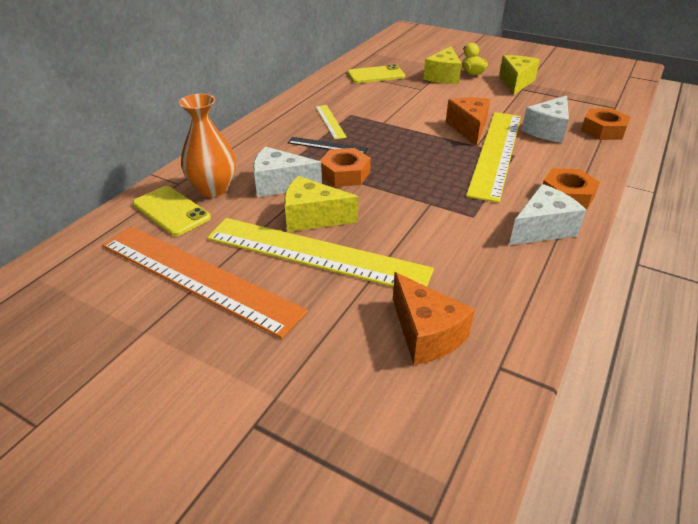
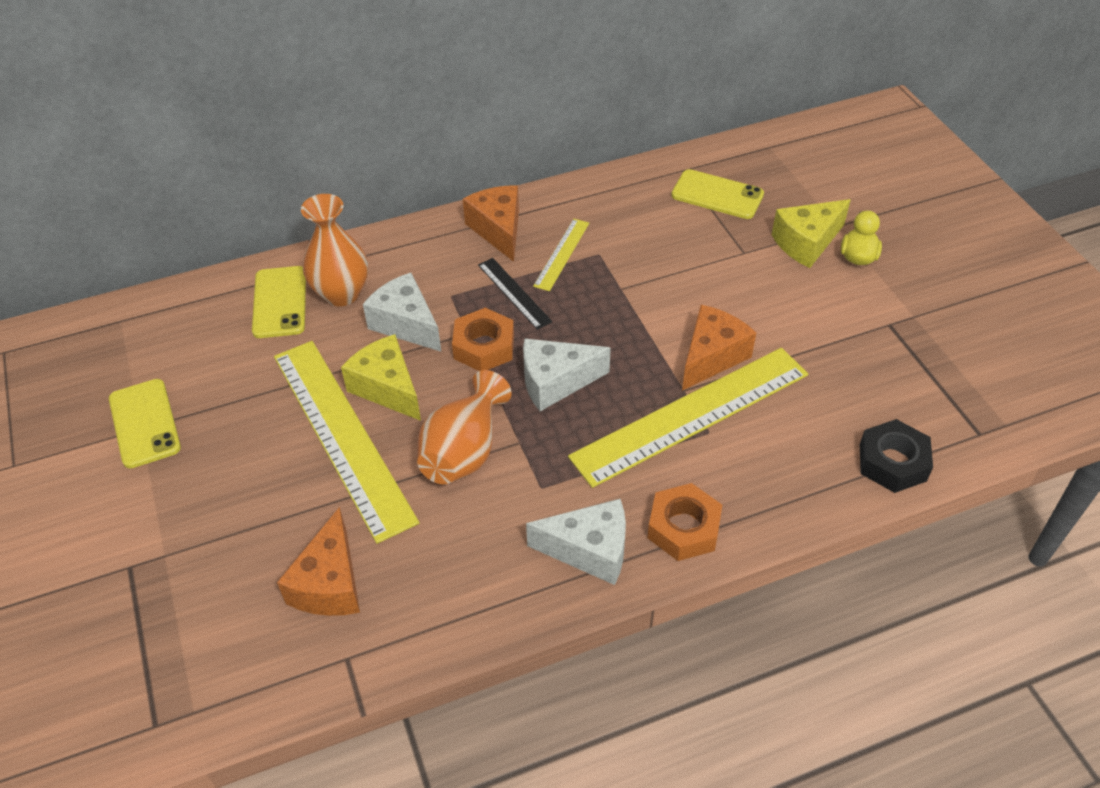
camera: 40 degrees right, 10 degrees up
(144, 326) = (145, 423): none -> yellow phone
(198, 277) = (226, 398): orange ruler -> none
(277, 125) = (498, 230): none -> orange cheese
(405, 222) = (464, 451): none -> orange vase
(516, 82) = (897, 307): yellow cheese -> none
(547, 130) = (811, 418): white cheese -> white cheese (555, 382)
(603, 130) = (892, 462): orange nut -> black nut

